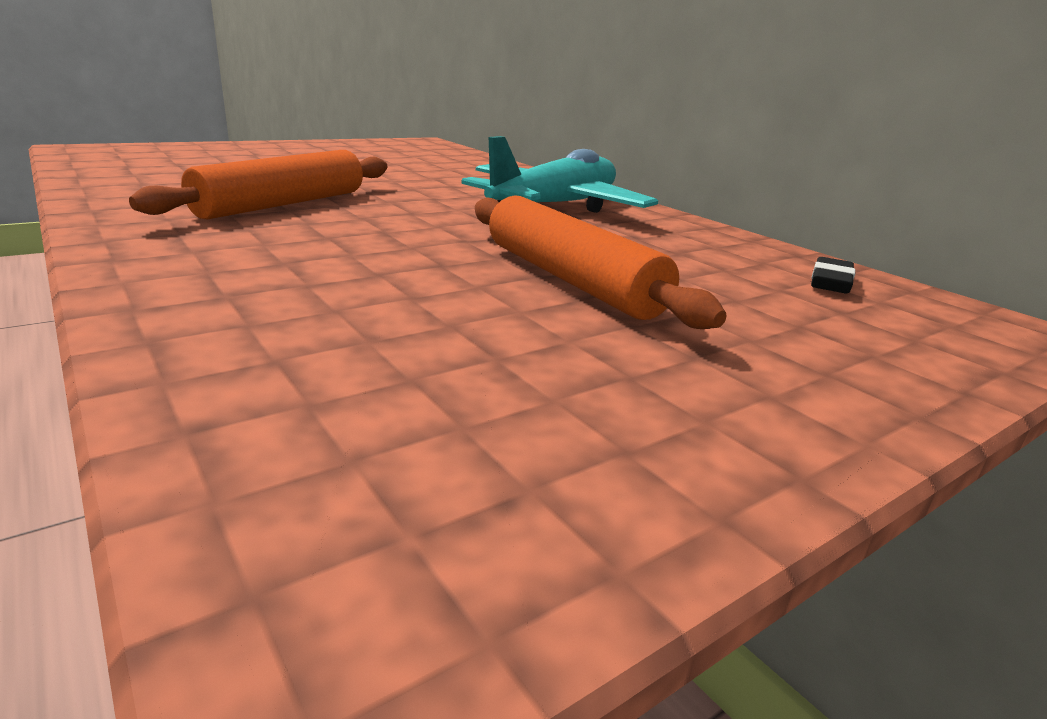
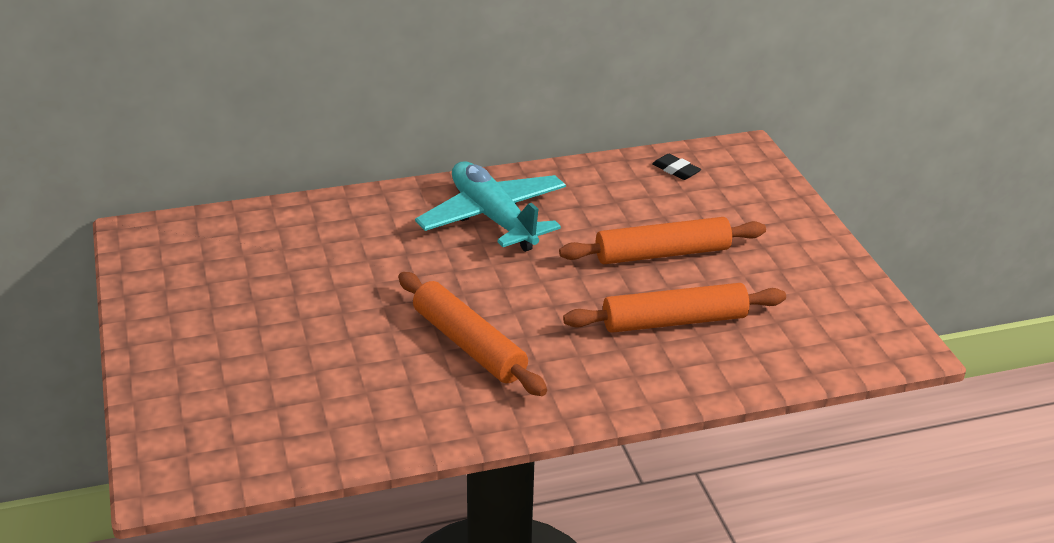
camera: 70 degrees left, 10 degrees up
(371, 291) = (674, 321): none -> orange rolling pin

